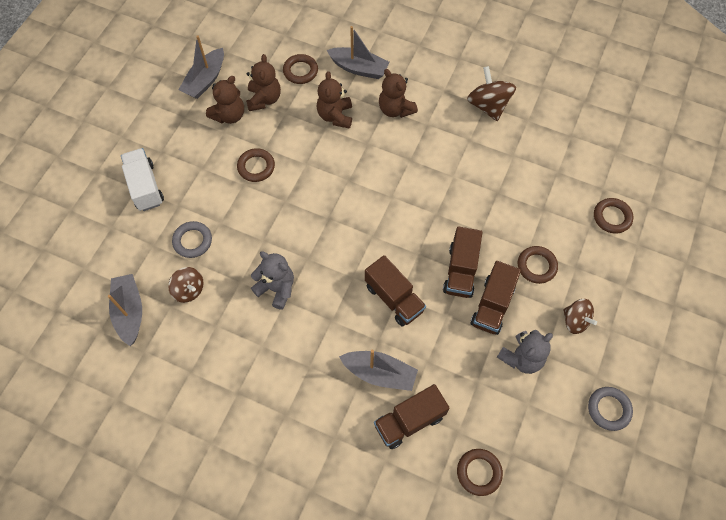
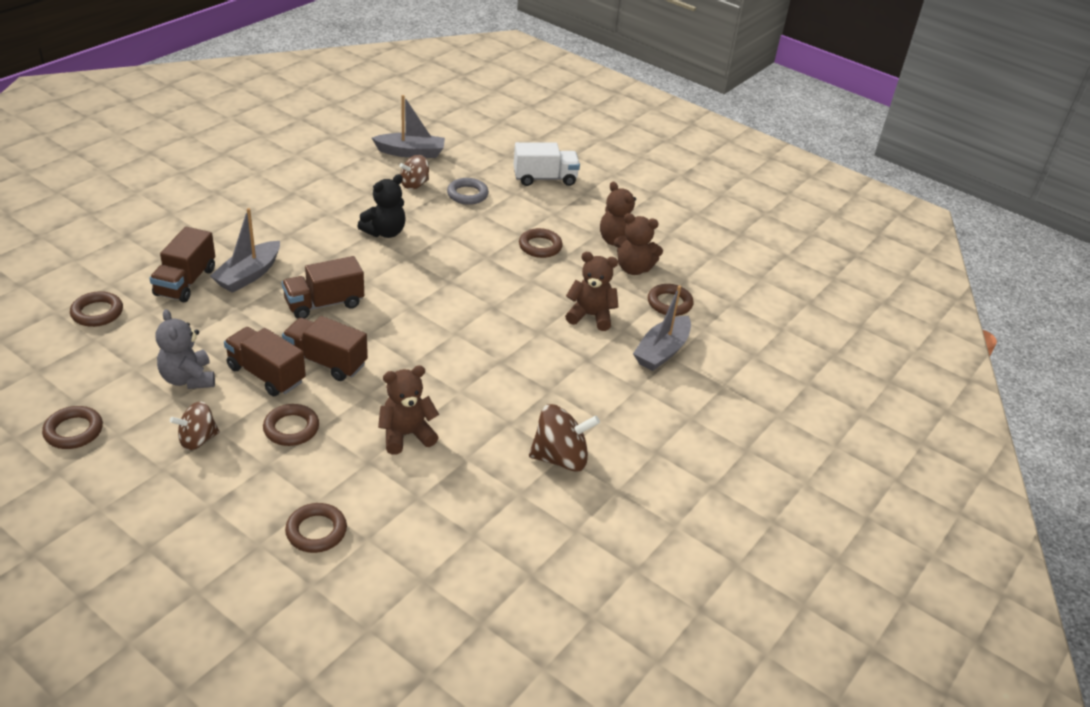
camera: 100 degrees right, 25 degrees down
(205, 80) = (674, 234): grey boat -> none
(276, 288) = (385, 232): grey teddy bear -> black teddy bear
(395, 109) = (584, 367): brown teddy bear -> brown teddy bear (406, 435)
(409, 421) = (185, 282): brown truck -> brown truck turned 150 degrees counterclockwise
(608, 409) = (73, 431): grey ring -> brown ring

